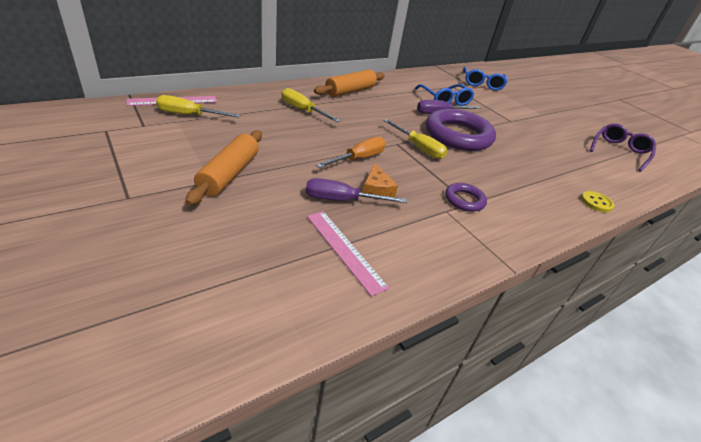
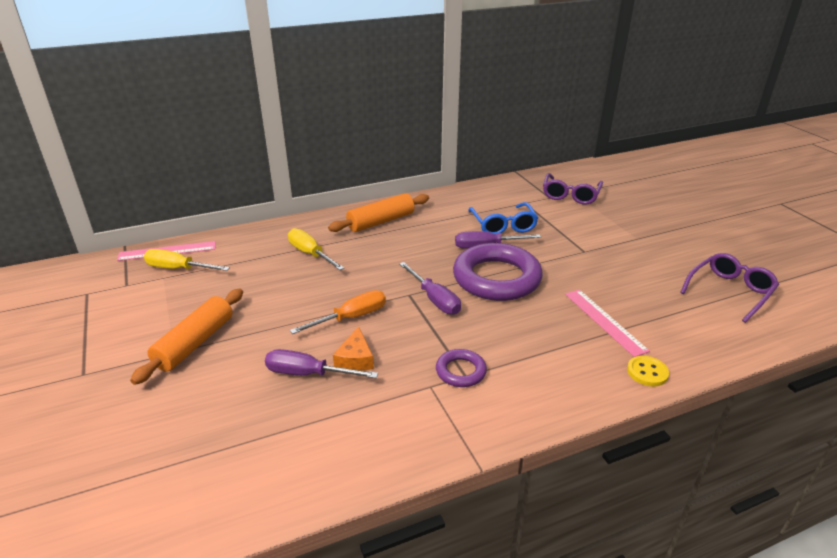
camera: 15 degrees right, 5 degrees down
(344, 250) = (285, 437): pink ruler -> pink ruler (604, 321)
(419, 148) = (434, 299): yellow screwdriver -> purple screwdriver
(482, 83) = (570, 195): blue glasses -> purple glasses

